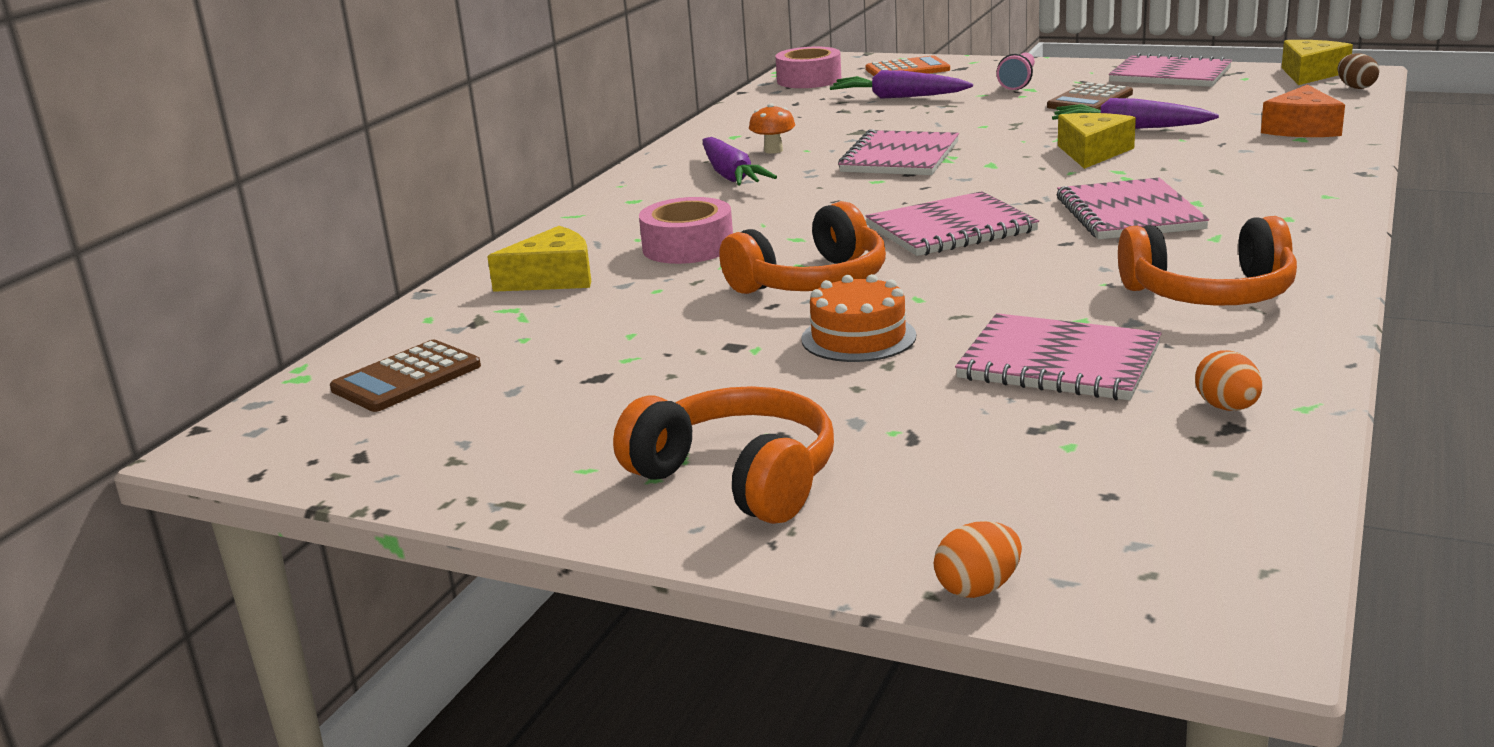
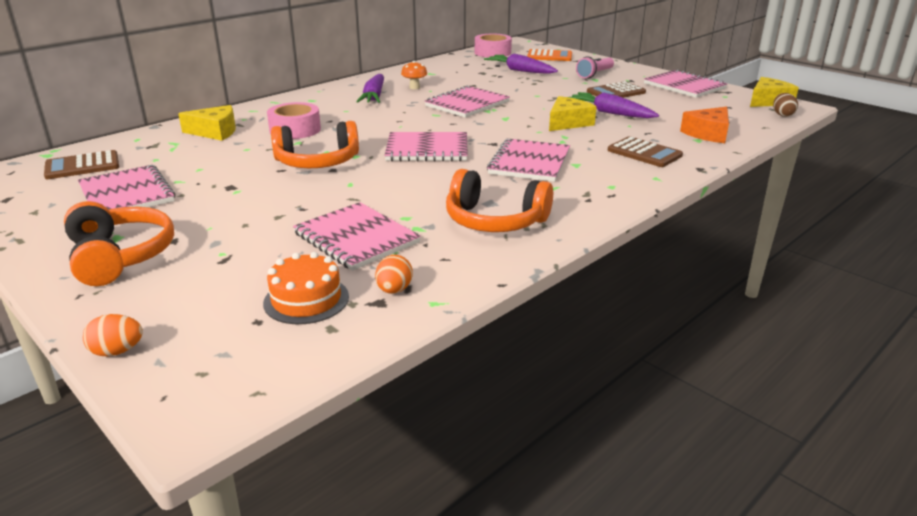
camera: 20 degrees right, 5 degrees up
(574, 396) = (126, 194): none -> pink notebook
(858, 337) = (289, 198): orange cake -> orange cake (306, 299)
(1261, 169) = (644, 153): none -> brown calculator

